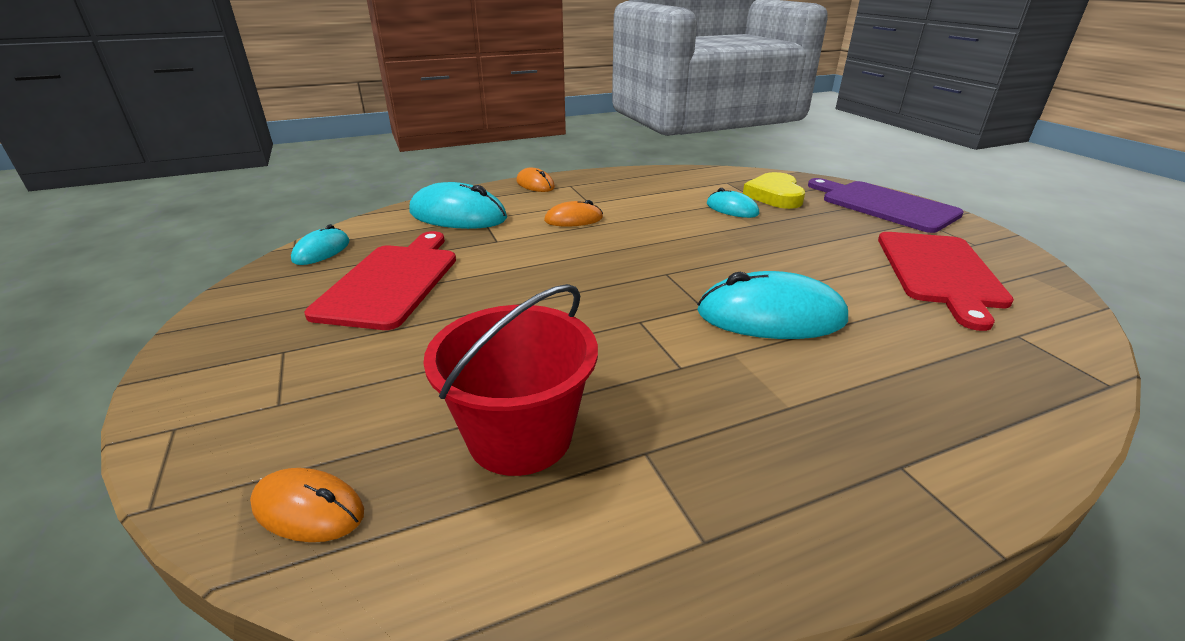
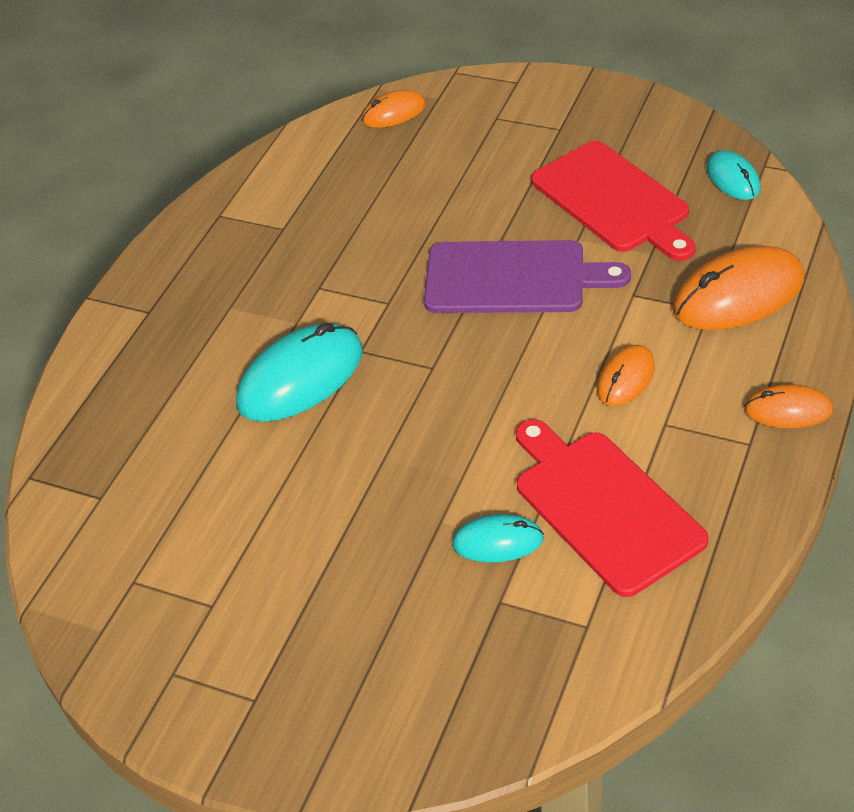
camera: 140 degrees right, 15 degrees up
(458, 215) = (738, 295): turquoise mouse -> orange mouse
(520, 436) = (353, 191): red bucket -> none
(774, 195) = (484, 629): yellow heart -> none
(884, 205) = (326, 719): purple cutting board -> purple cutting board (513, 278)
(939, 272) = (192, 564): red cutting board -> red cutting board (603, 507)

